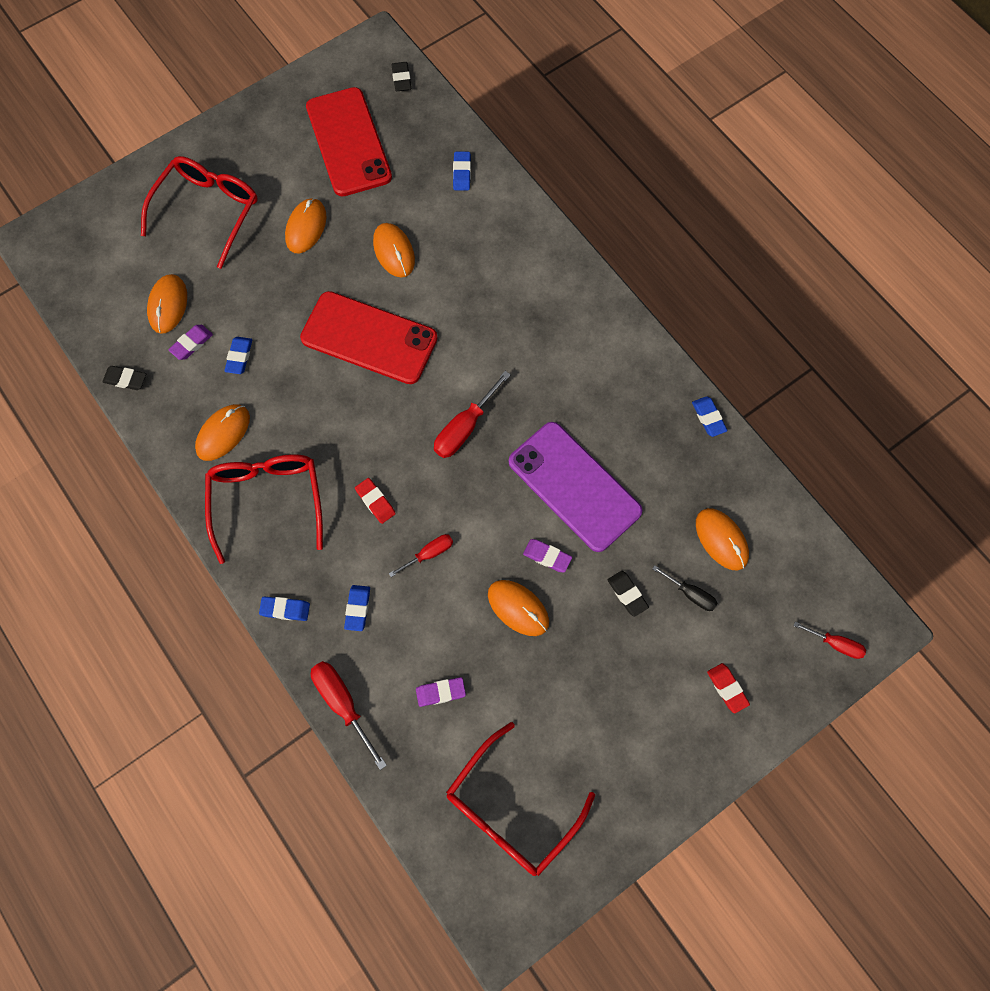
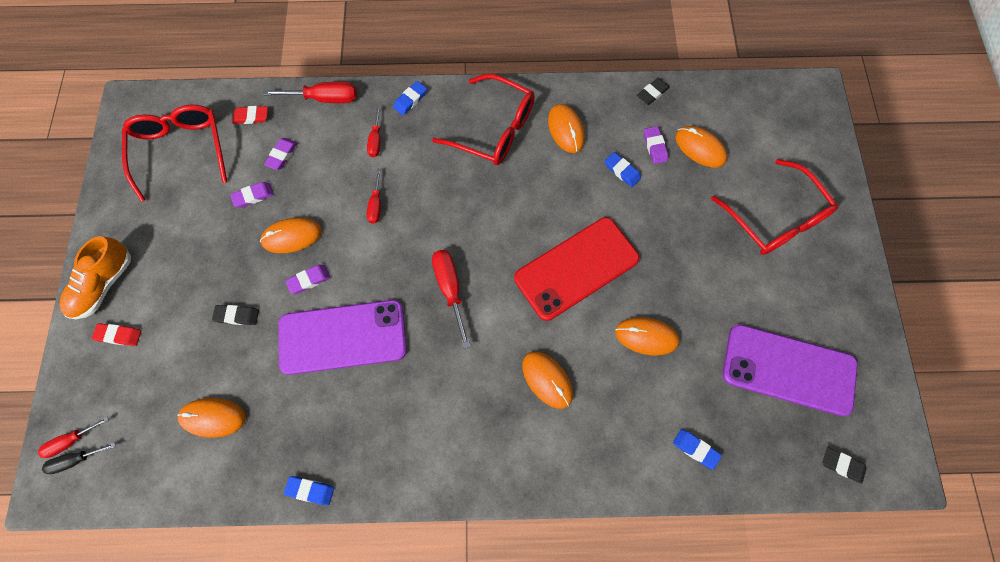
camera: 125 degrees right, 0 degrees up
(306, 227) = (714, 282): orange mouse -> orange mouse (547, 380)
(348, 142) = (788, 369): red phone -> purple phone
(357, 608) = (376, 140): blue eraser -> red screwdriver
(375, 502) = (440, 194): red eraser -> red eraser (251, 117)
(505, 682) = (253, 196): none -> purple eraser
(690, 594) = (198, 361): black screwdriver -> black screwdriver (76, 460)
(698, 751) = (104, 284): none -> orange shoe

